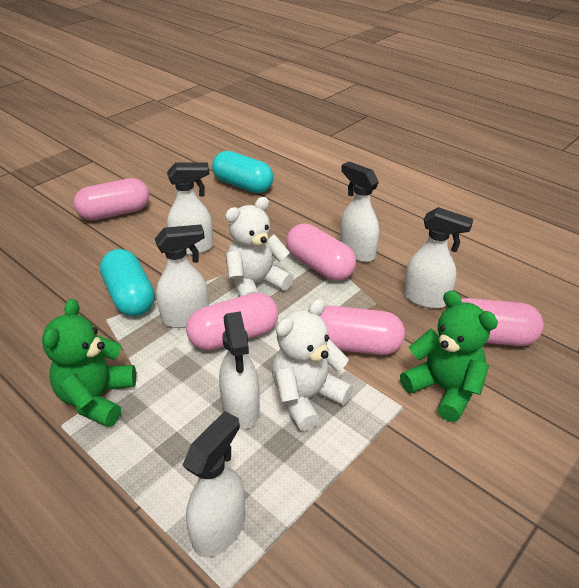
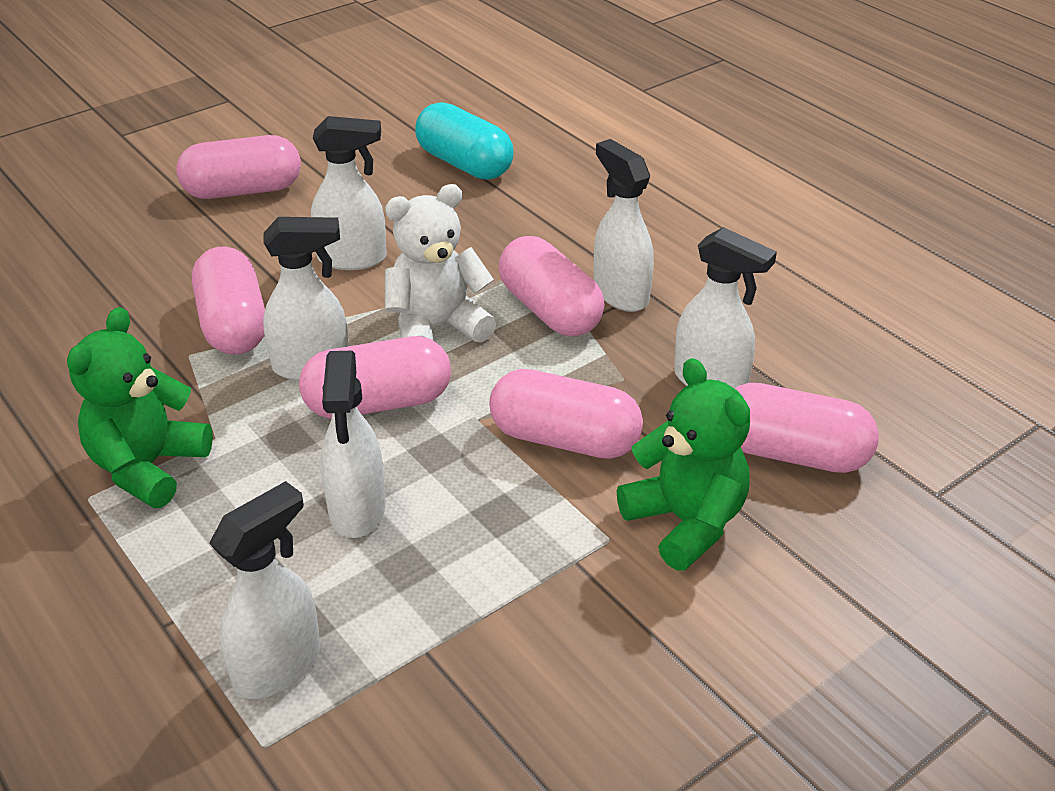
camera: 10 degrees right, 0 degrees up
(130, 296) = (233, 325): turquoise capsule -> pink capsule
(307, 397) = (463, 506): white teddy bear -> none

